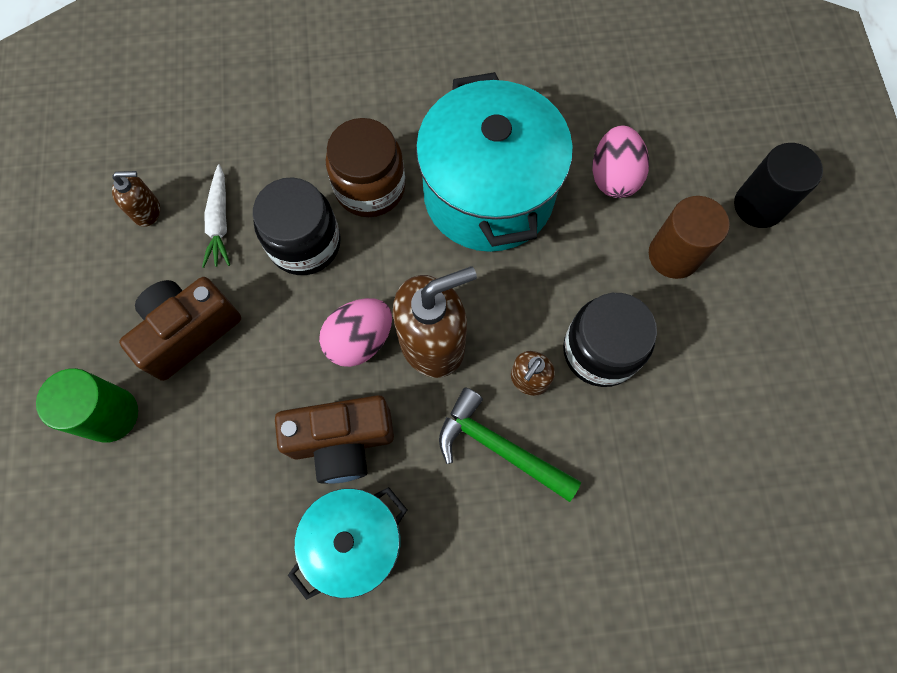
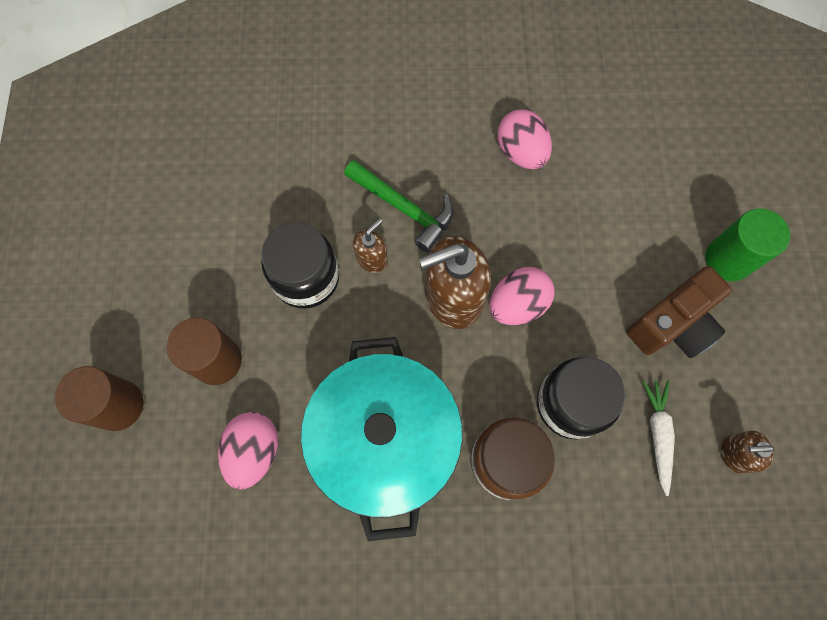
camera: 175 degrees left, 0 degrees up
(342, 442) = (532, 223): brown camera -> none
(355, 542) = (521, 153): turquoise pot -> pink egg
(758, 205) = (118, 405): black cylinder -> brown cylinder

